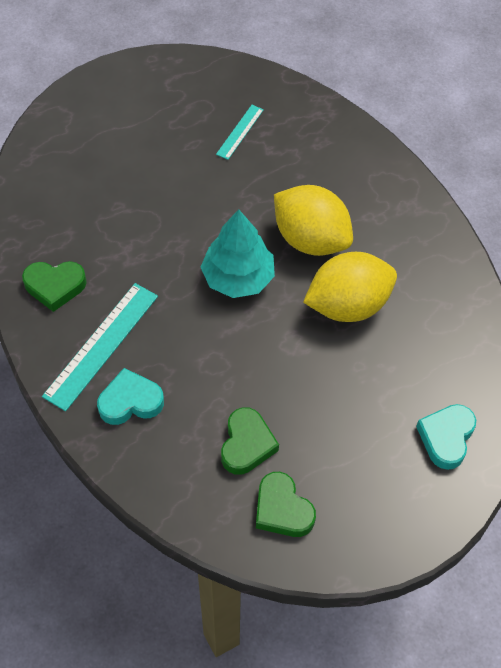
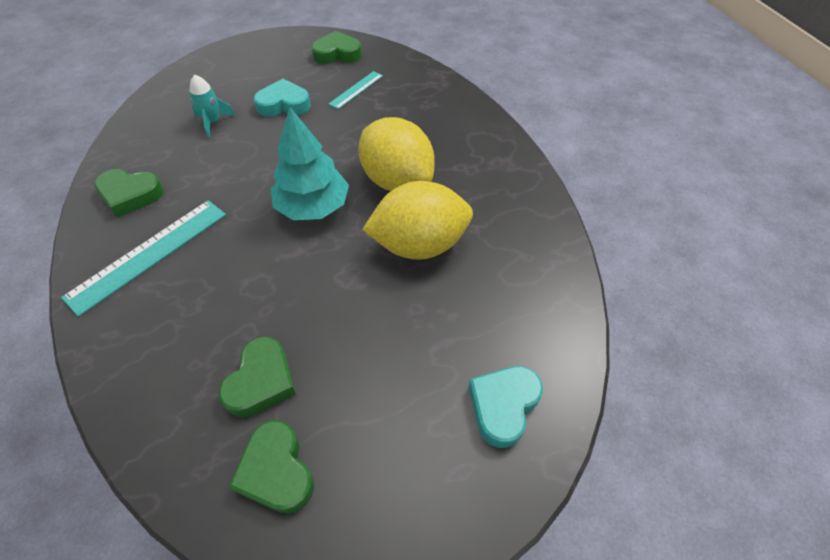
camera: 10 degrees right, 5 degrees down
(102, 191) = (213, 122): none -> turquoise rocket
(130, 401) = (152, 315): turquoise heart -> turquoise heart (284, 104)
(205, 83) = (337, 54): none -> green heart

